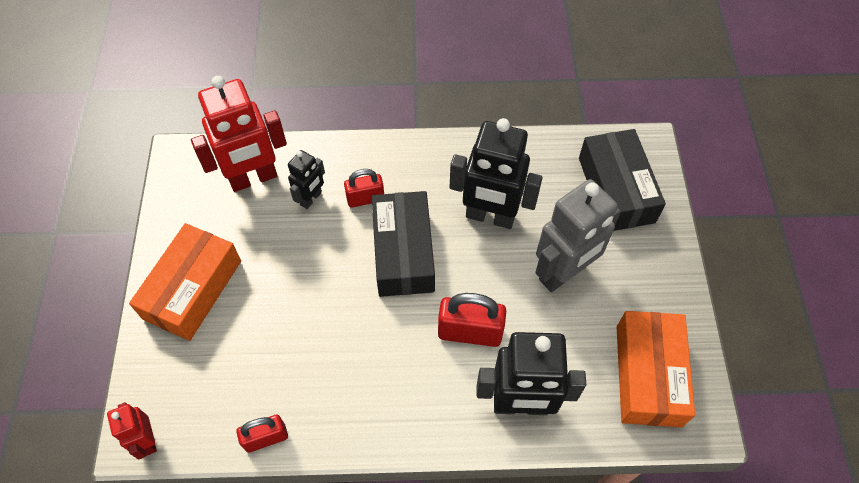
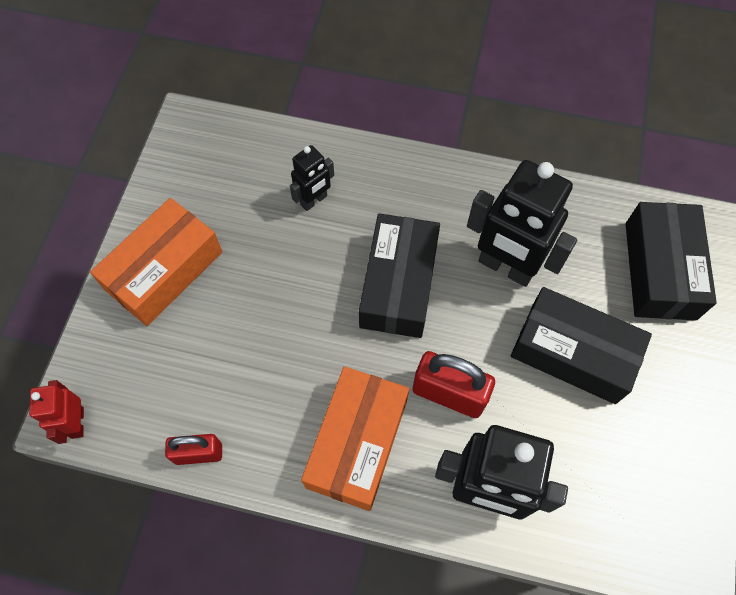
camera: 15 degrees right, 5 degrees up
(253, 178) = (258, 164): red robot -> none
(365, 199) = (372, 214): red padlock -> none
(563, 273) = (573, 353): grey robot -> black box
(648, 375) = (641, 497): orange box -> orange box (357, 443)

